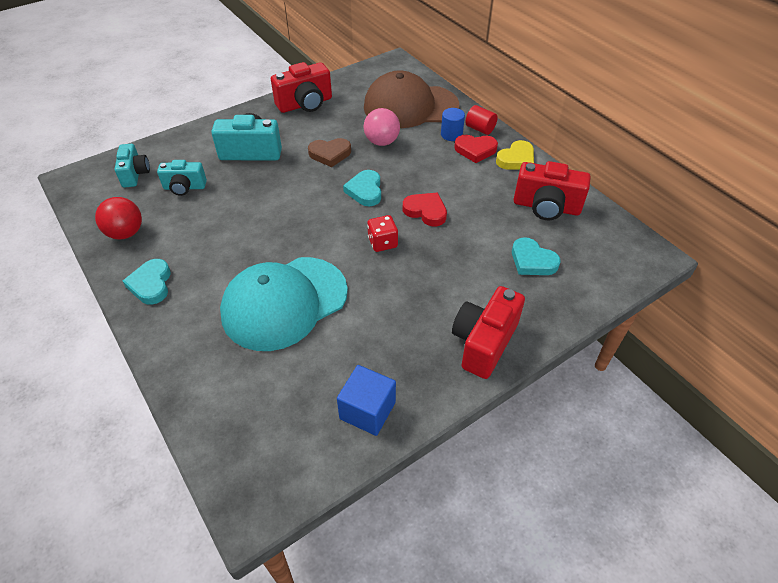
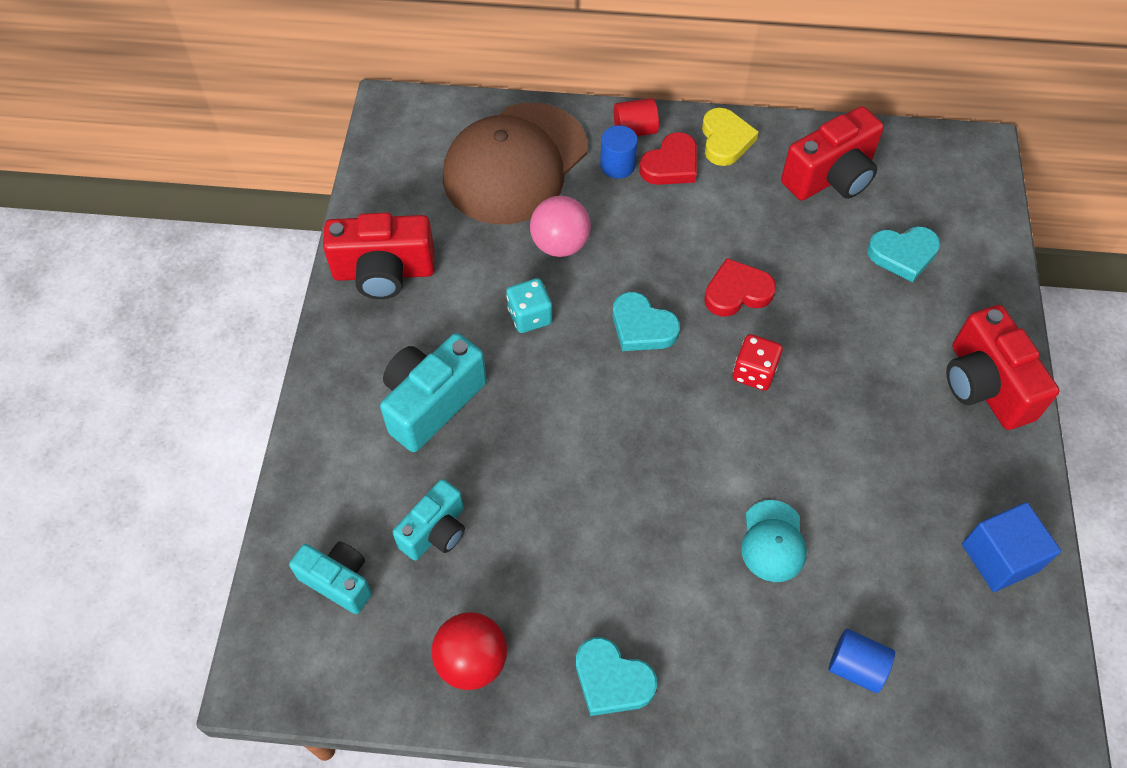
camera: 50 degrees left, 10 degrees up
(234, 377) = (856, 666): none -> blue cylinder
(284, 303) = (773, 541): turquoise cap -> turquoise cap, size x0.44
(305, 104) = (384, 272): red camera -> red camera turned 75 degrees clockwise
(330, 154) = (529, 316): brown heart -> turquoise dice

